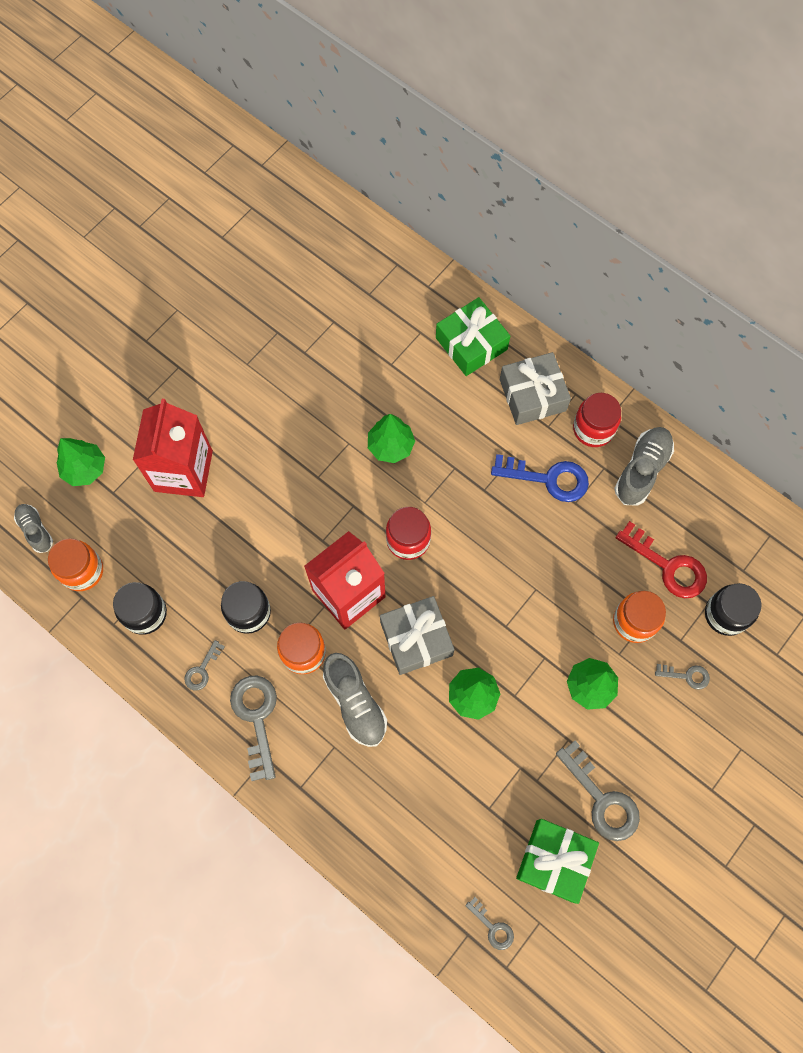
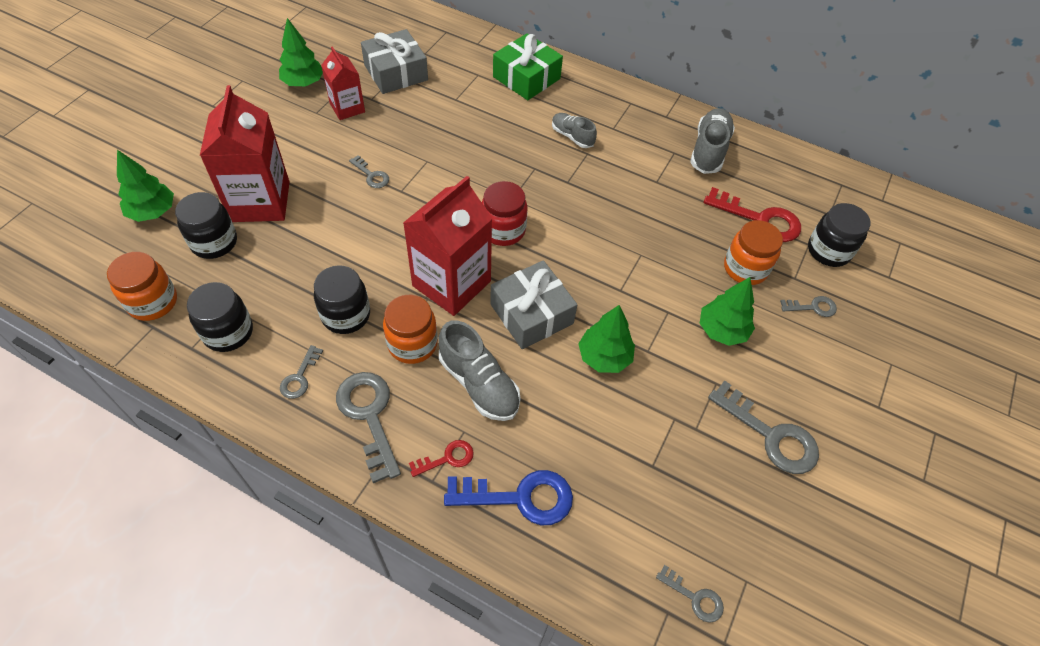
camera: 15 degrees left, 15 degrees down
(36, 530) = (97, 272): grey shoe -> grey shoe (572, 136)
(138, 513) = (214, 242): none -> black jar
(278, 362) = (347, 108): none -> red carton
(292, 454) = (371, 175): none -> grey key
(316, 769) = (447, 458): none -> red key
(391, 446) = (469, 158): green tree -> green tree (303, 83)
(532, 395) = (592, 107): grey gift -> grey gift (396, 73)
(548, 478) = (625, 166): blue key -> blue key (520, 497)
(554, 860) = (741, 508): green gift -> none
(593, 429) = (655, 125): red jar -> none

